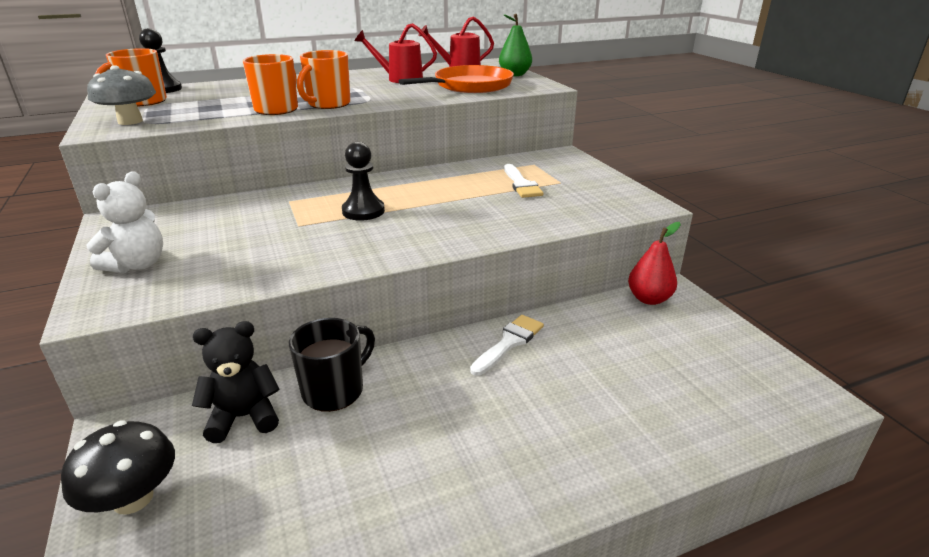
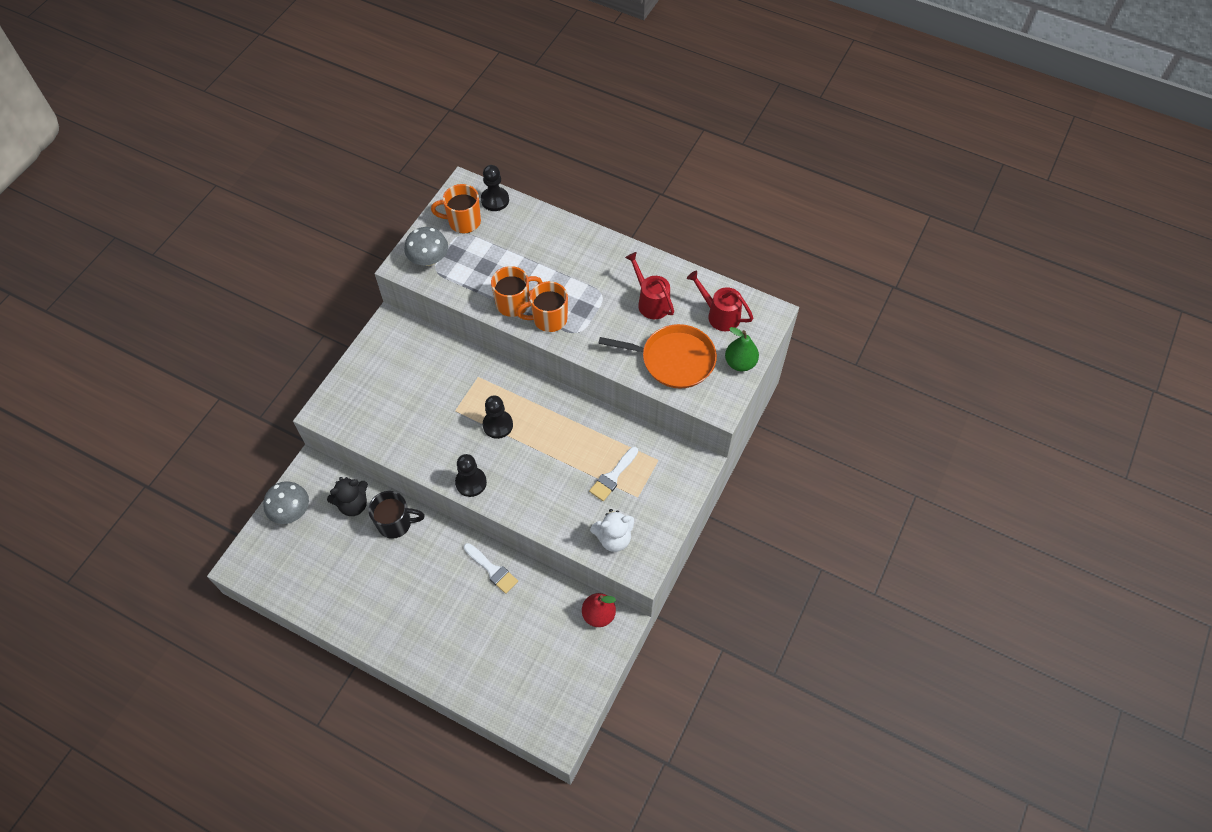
camera: 50 degrees right, 30 degrees up
(133, 498) = (291, 511): black mushroom -> grey mushroom
(137, 265) = (363, 386): white teddy bear -> white teddy bear (613, 538)
(244, 417) = (353, 504): black teddy bear -> black teddy bear turned 120 degrees clockwise
(403, 250) = (471, 482): none -> black pawn
(509, 342) = (492, 570): white brush -> white brush turned 45 degrees clockwise

